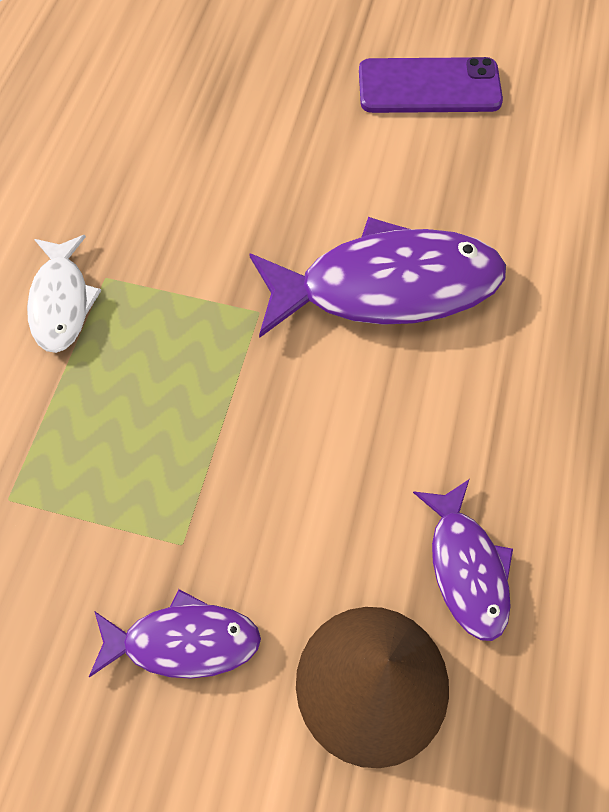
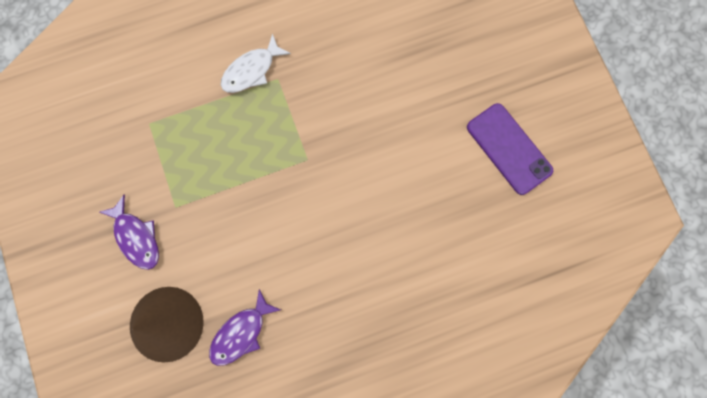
camera: 55 degrees right, 15 degrees up
(387, 287) = (362, 209): purple fish -> none

